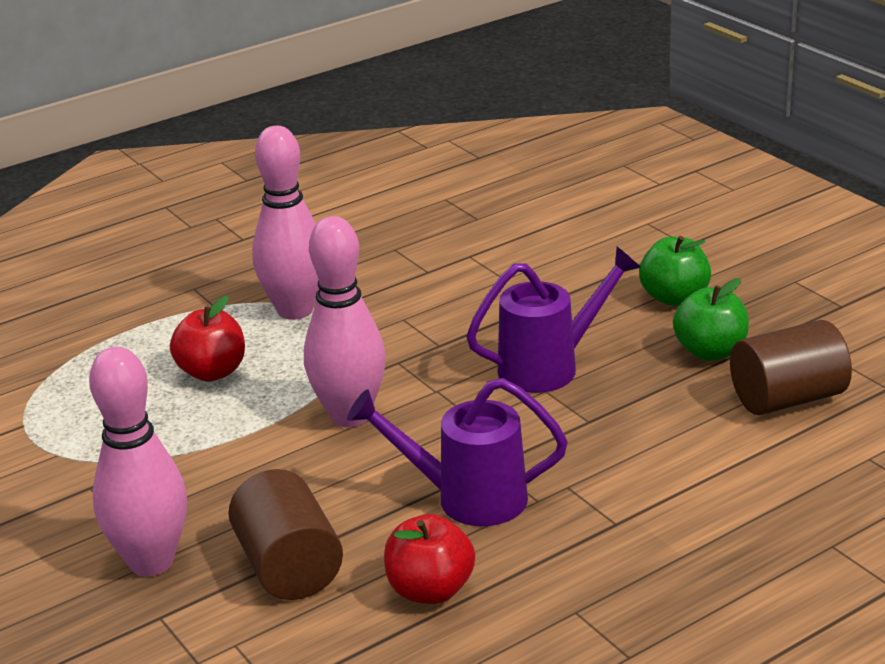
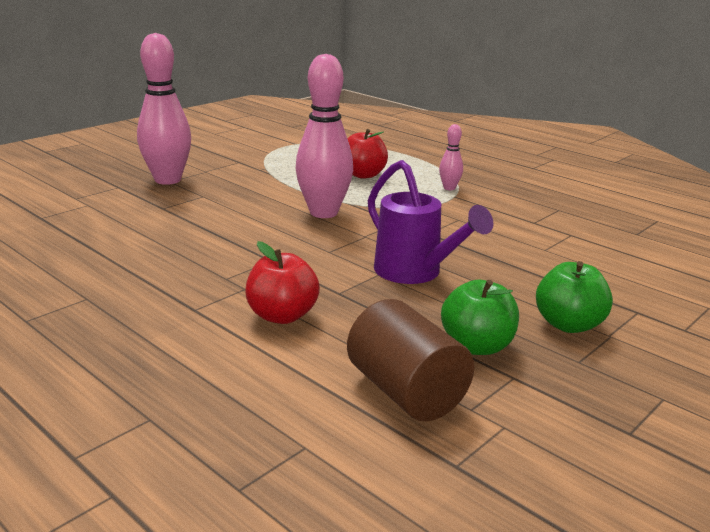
camera: 75 degrees right, 5 degrees down
(289, 567) = (157, 210): brown cylinder -> none
(295, 310) = (449, 188): pink bowling pin -> pink bowling pin, size x0.46
(430, 590) = (124, 249): red apple -> red apple (282, 316)
(467, 498) = (227, 254): purple watering can -> none

